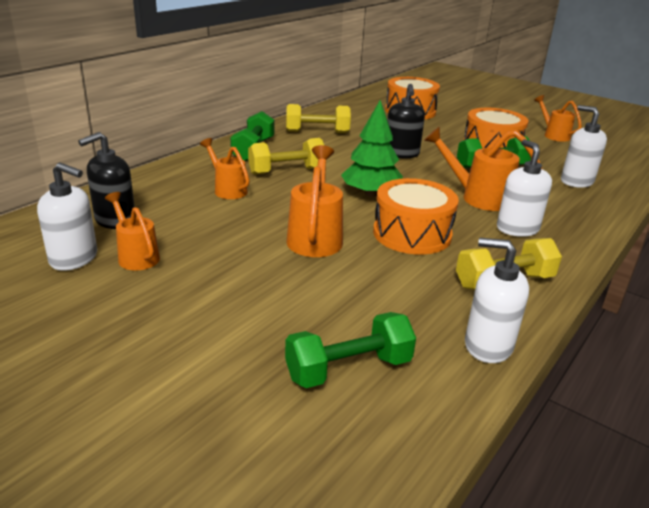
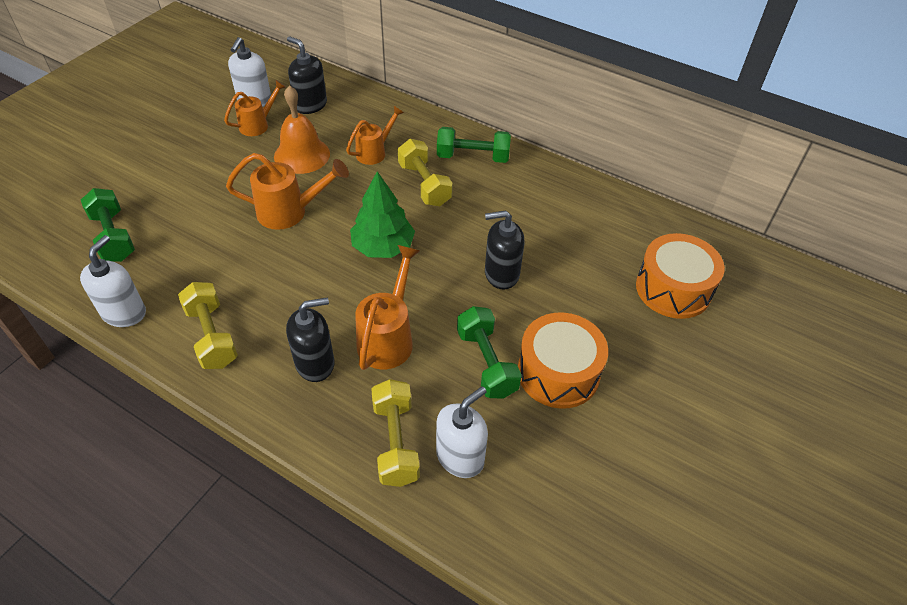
camera: 85 degrees right, 20 degrees up
(215, 228) = (302, 155): none -> orange bell
(317, 132) = (545, 200): yellow dumbbell -> yellow dumbbell (396, 442)
(412, 234) = (298, 276): orange drum -> none
(517, 228) = (315, 363): white soap dispenser -> black soap dispenser
(553, 135) = (650, 469): orange watering can -> none

